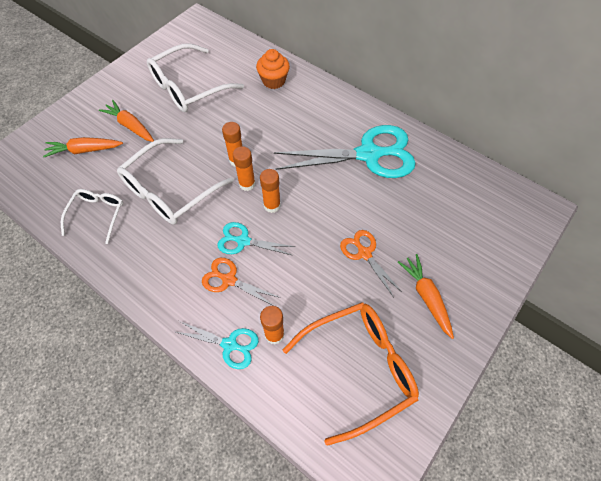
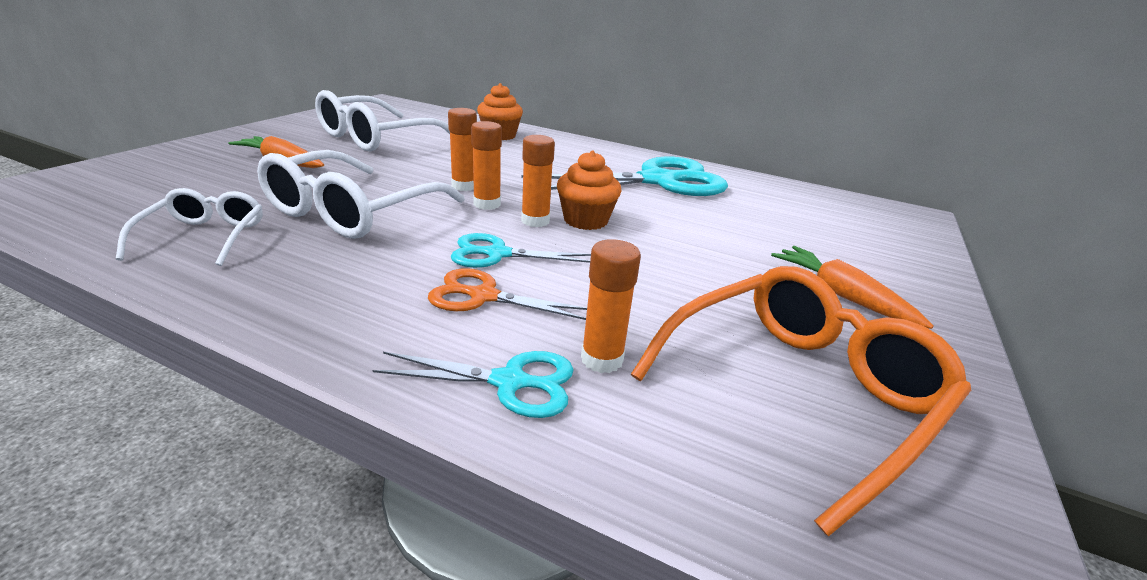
camera: 15 degrees left, 30 degrees down
(84, 150) = (193, 180): orange carrot -> none
(303, 206) = (585, 220): none -> orange cupcake
(364, 253) = (710, 258): orange scissors -> none

